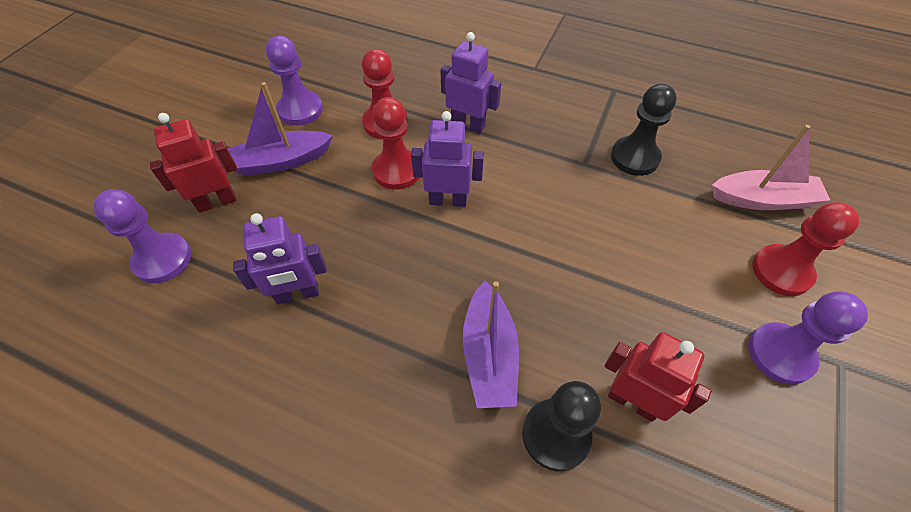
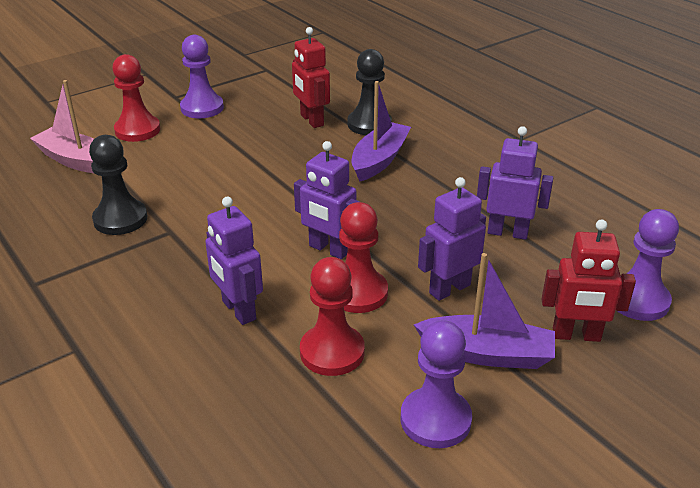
camera: 150 degrees left, 20 degrees down
(329, 204) = (449, 289): none -> purple robot

